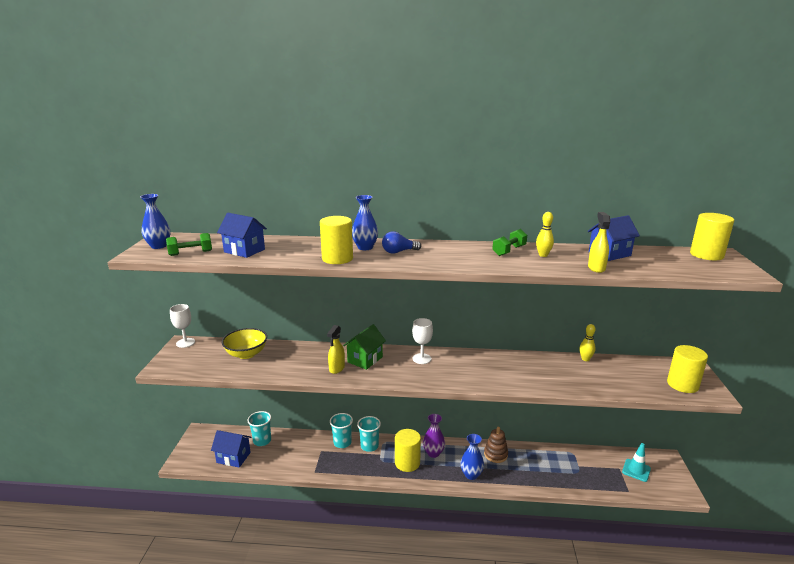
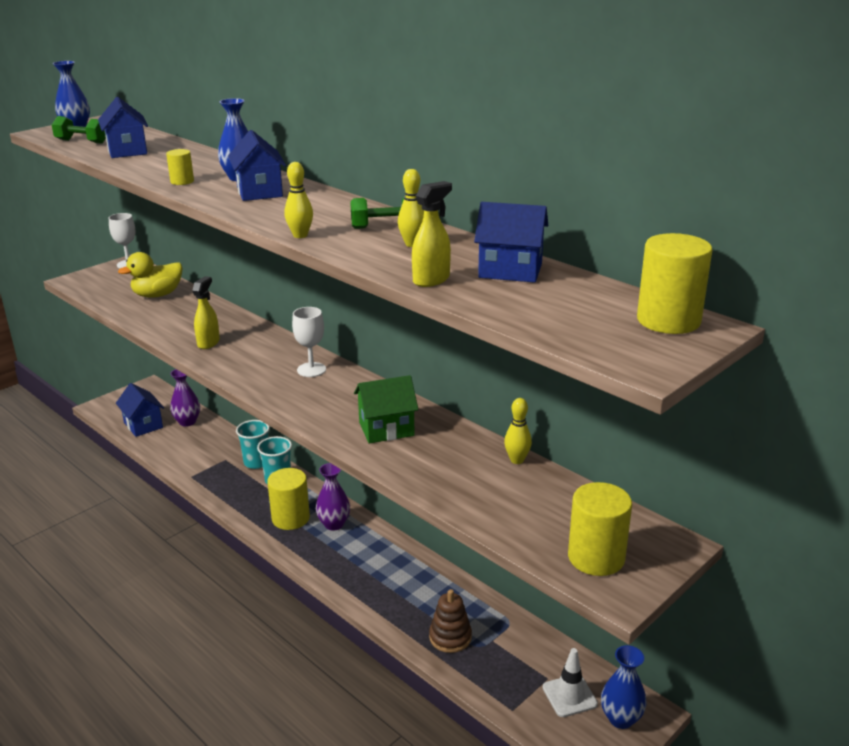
camera: 40 degrees right, 5 degrees up
(246, 354) = (157, 295): yellow bowl -> yellow duck
(262, 441) = (187, 422): turquoise cup -> purple vase
(336, 368) = (208, 343): yellow spray bottle -> yellow spray bottle turned 135 degrees clockwise
(337, 258) = (182, 181): yellow cylinder -> yellow cylinder, size x0.53
(365, 359) = (252, 345): green house -> green house (386, 429)
(398, 252) = (259, 192): blue light bulb -> blue house
(471, 475) = (340, 570): blue vase -> blue vase (620, 718)
(485, 267) = (300, 235): none -> yellow bowling pin
(495, 454) = (404, 566): brown stacking toy -> brown stacking toy (450, 637)
(636, 470) = (569, 696): turquoise traffic cone -> white traffic cone

